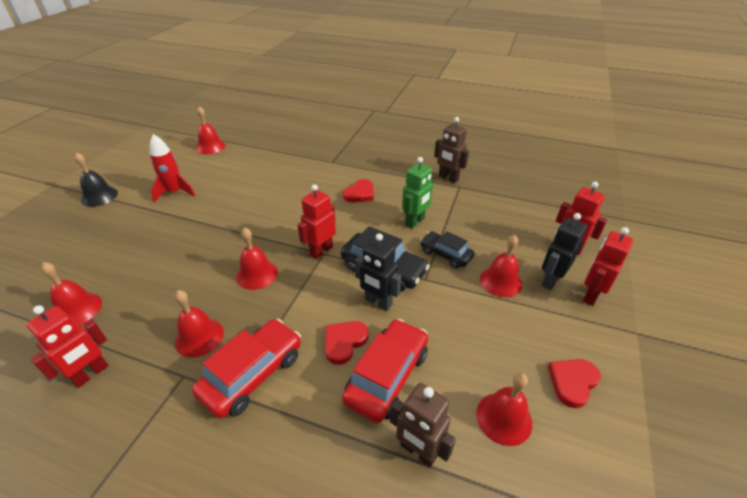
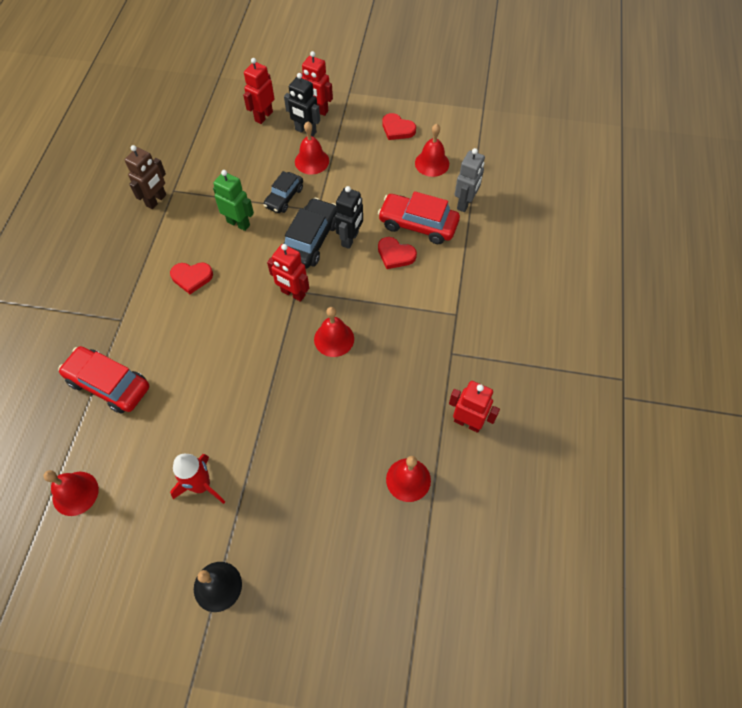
camera: 100 degrees left, 20 degrees up
(199, 337) = (414, 357): red bell -> none
(253, 374) = (437, 307): red car -> red car (109, 384)
(360, 193) = (192, 277): red heart -> red heart turned 150 degrees clockwise
(418, 451) = (465, 203): brown robot -> grey robot

